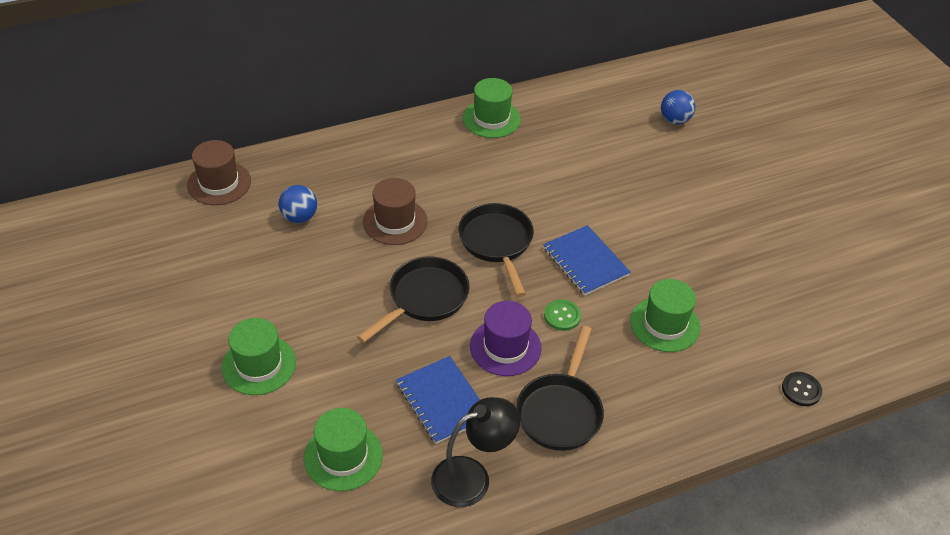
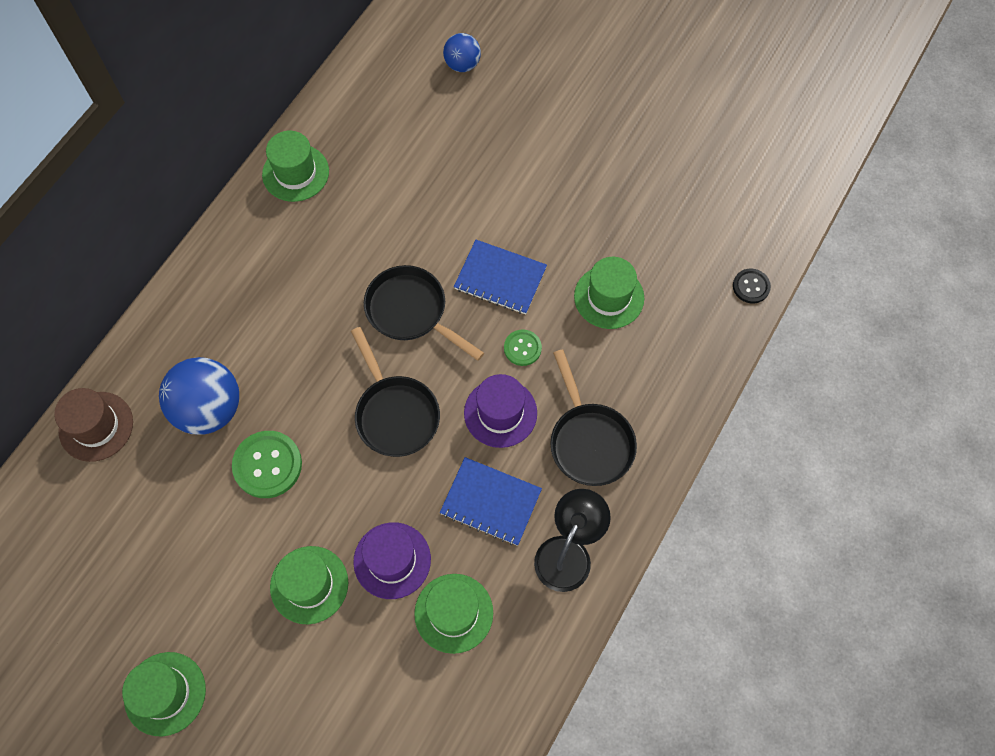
camera: 35 degrees left, 20 degrees up
(98, 365) = (165, 693): none -> green hat
(299, 217) = (209, 409): blue ball -> blue ball, size x1.76
(304, 273) = (267, 465): none -> green button
(332, 389) = (392, 560): none -> purple hat
(395, 221) = (302, 352): brown hat -> none
(424, 298) = (395, 414): black pan -> black pan turned 150 degrees clockwise

